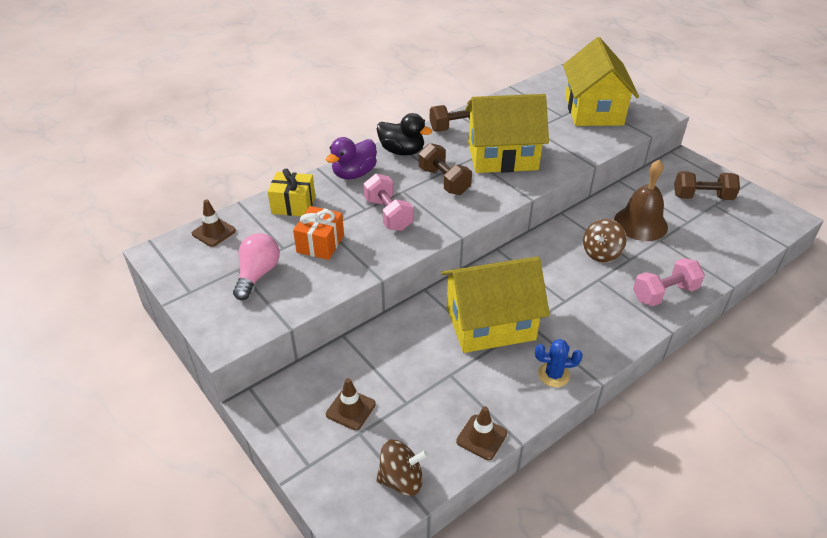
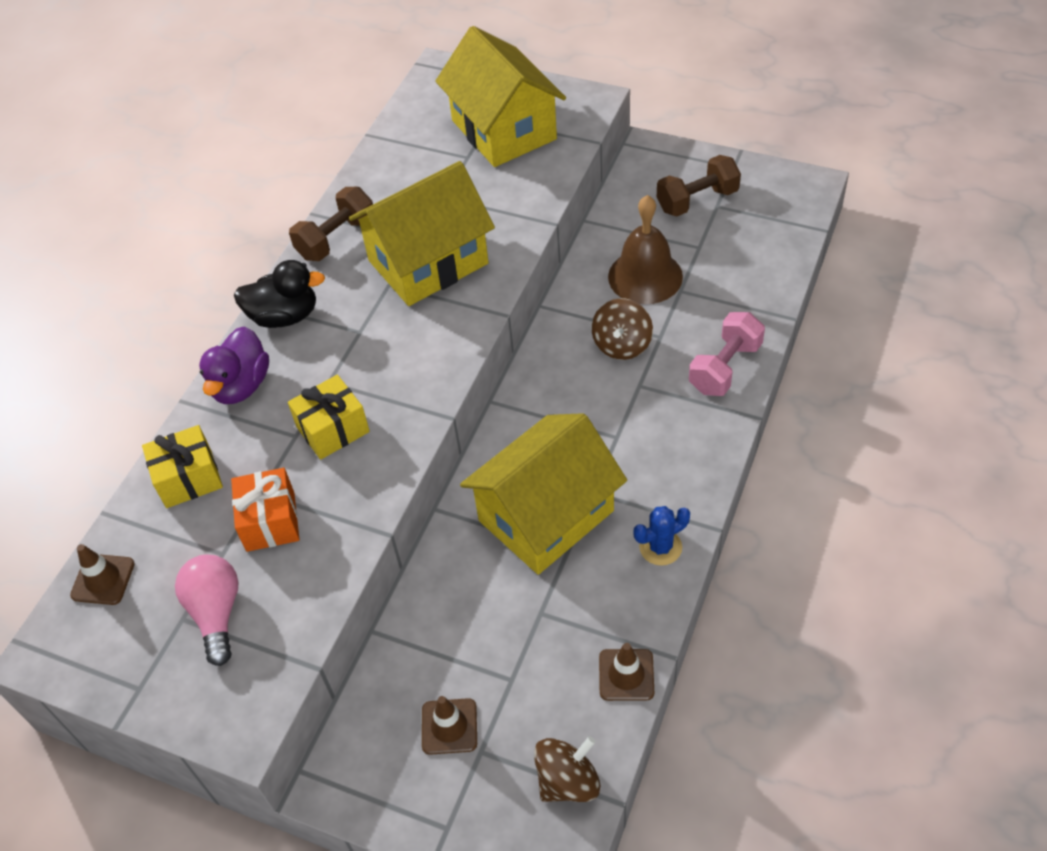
camera: 25 degrees left, 10 degrees up
(388, 214) = (333, 429): pink dumbbell -> yellow gift
(444, 181) = (374, 339): brown dumbbell -> none

